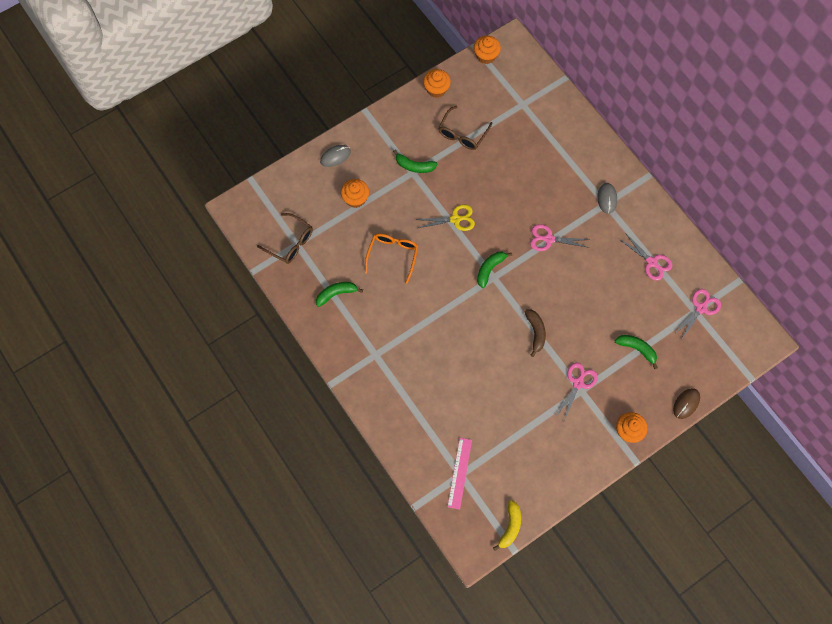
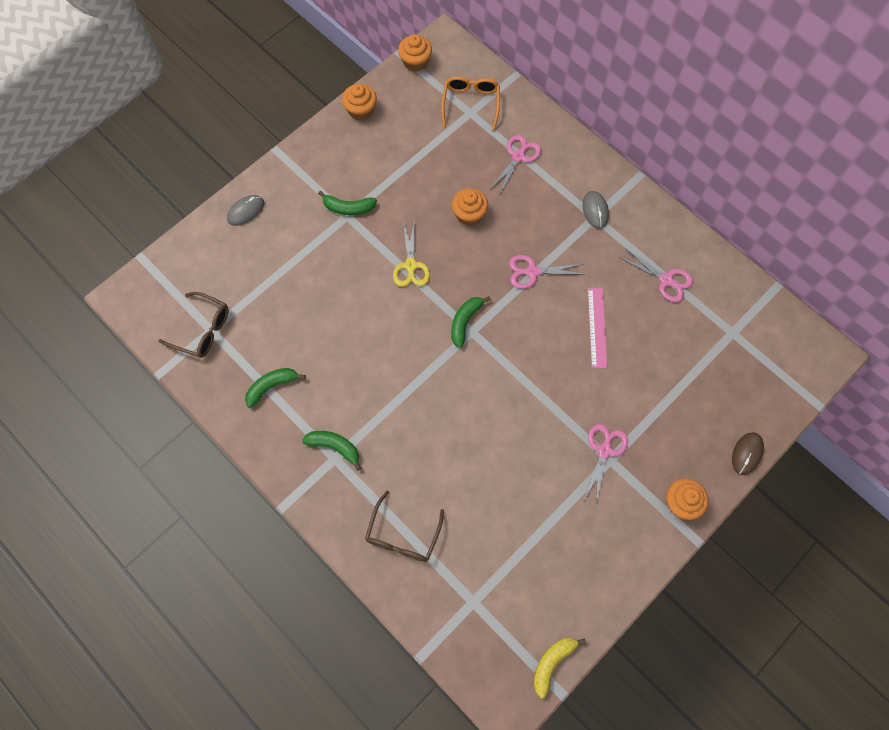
camera: 10 degrees left, 0 degrees up
(355, 198) = (279, 260): orange cupcake -> orange cupcake (469, 214)
(393, 255) = (338, 324): orange glasses -> orange glasses (471, 103)
(455, 219) = (411, 266): yellow scissors -> yellow scissors turned 105 degrees clockwise
(459, 473) = (472, 600): pink ruler -> pink ruler (597, 327)
(462, 134) = (402, 159): brown glasses -> brown glasses (403, 535)
(510, 527) = (552, 663): yellow banana -> yellow banana turned 150 degrees counterclockwise
(535, 332) = (538, 393): brown banana -> none
(637, 349) = (670, 393): green banana -> green banana (334, 447)
(701, 308) = (739, 328): pink scissors -> pink scissors (518, 157)

